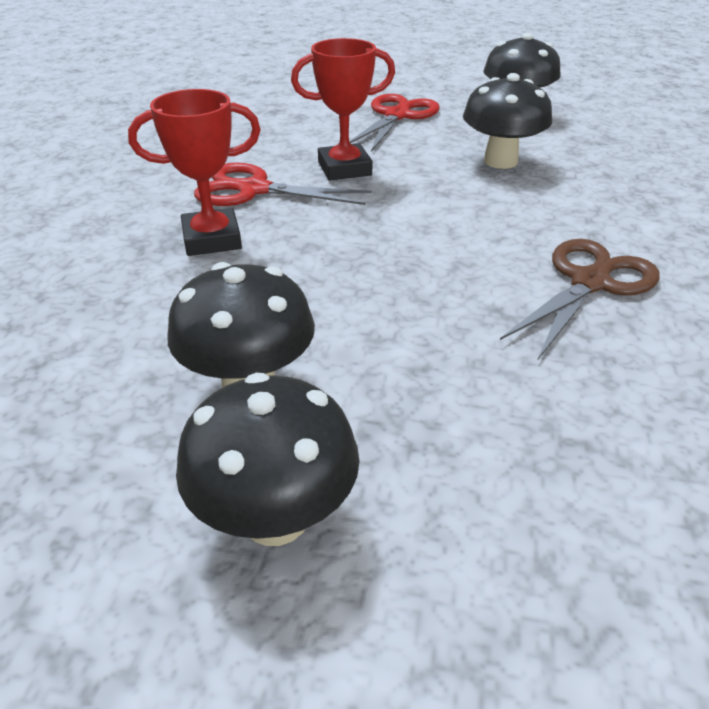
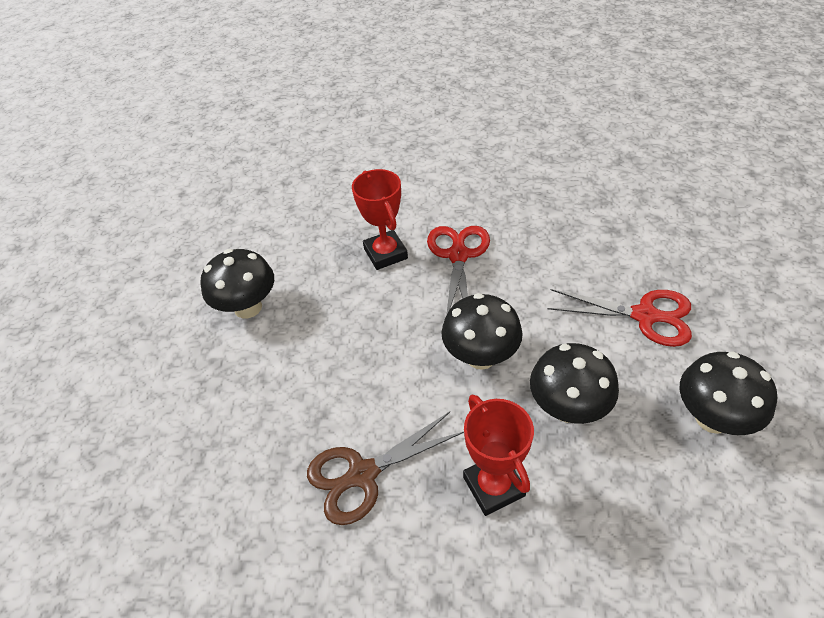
camera: 85 degrees right, 10 degrees up
(275, 517) = (164, 338): black mushroom -> black mushroom (480, 356)
(344, 169) = (510, 298): red trophy -> red trophy (493, 486)
(589, 283) = (363, 474): brown scissors -> brown scissors turned 120 degrees clockwise

